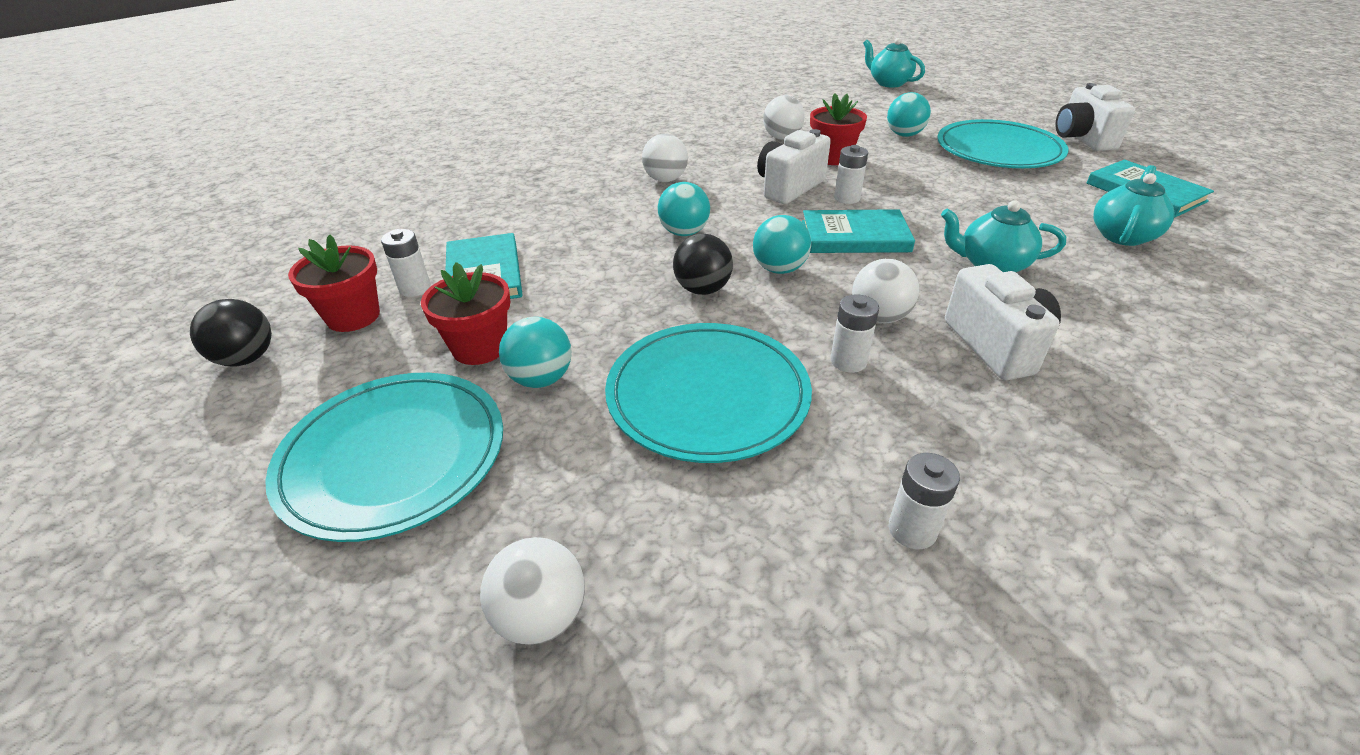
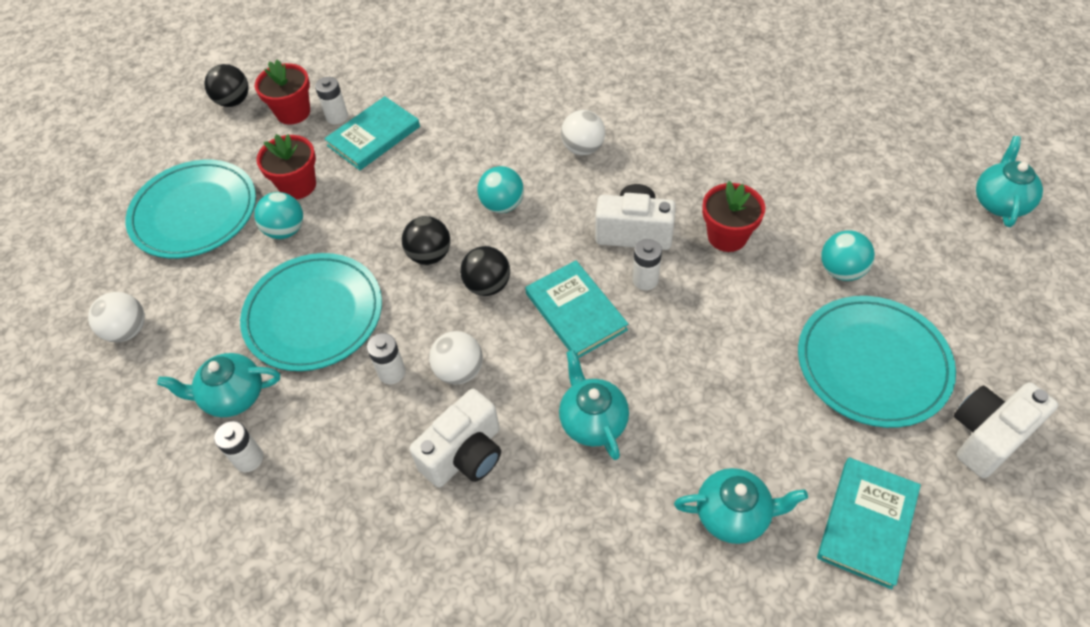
camera: 60 degrees right, 15 degrees up
(779, 269) = (487, 285): turquoise ball -> black ball
(782, 137) = (742, 181): white ball -> none
(787, 514) = (233, 396): none -> turquoise teapot

